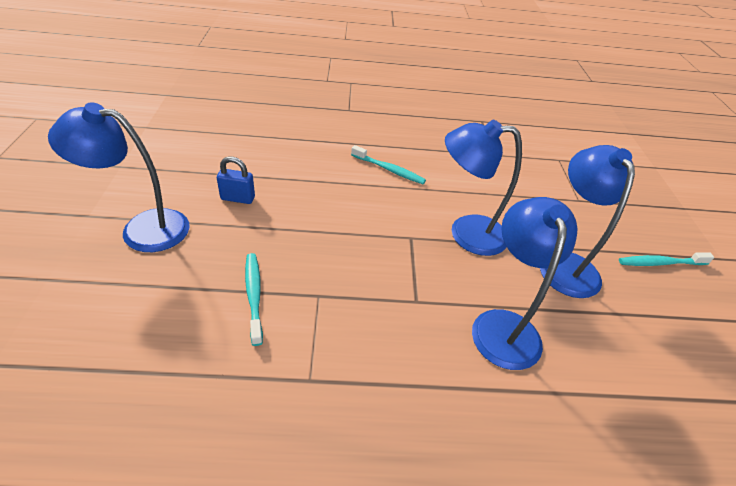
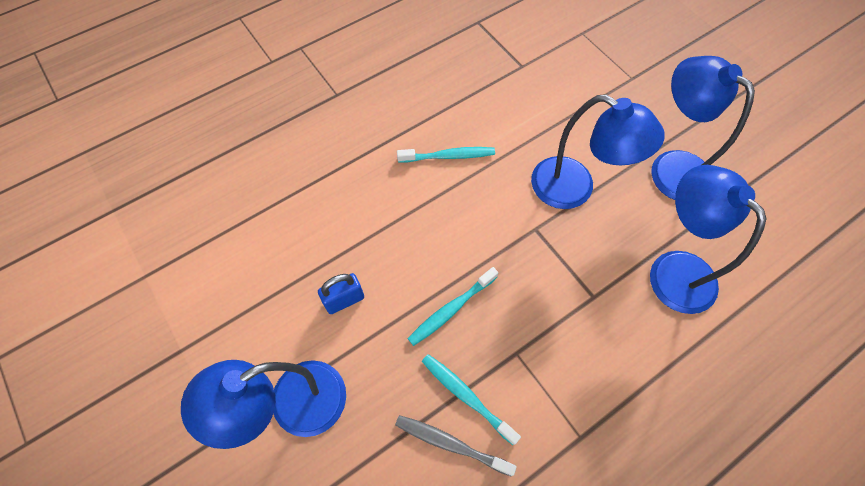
camera: 30 degrees left, 20 degrees up
(211, 314) = (450, 444): none -> grey toothbrush
(466, 233) = (574, 189): blue lamp -> blue lamp turned 120 degrees counterclockwise
(660, 263) = (734, 112): turquoise toothbrush -> turquoise toothbrush (451, 309)

